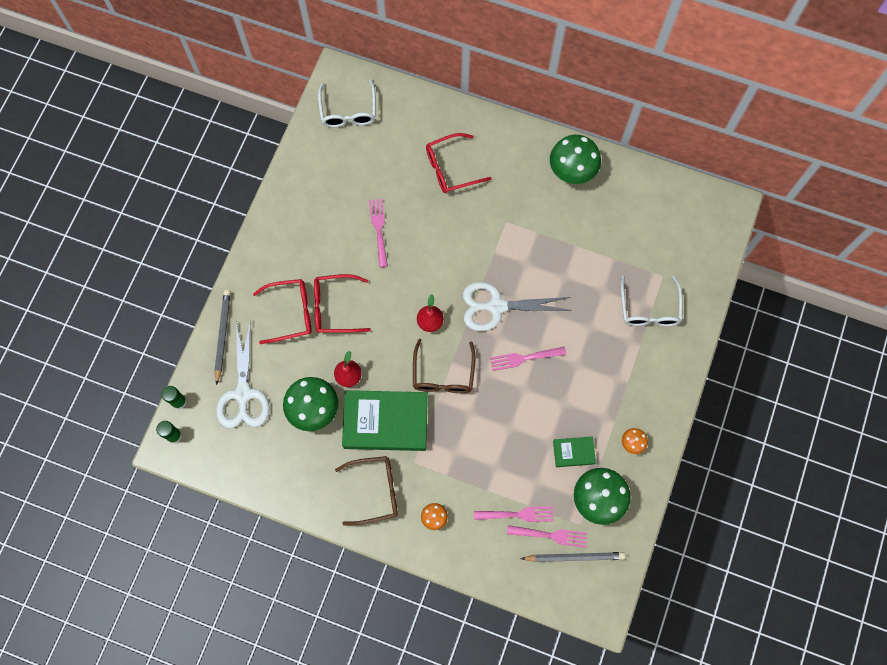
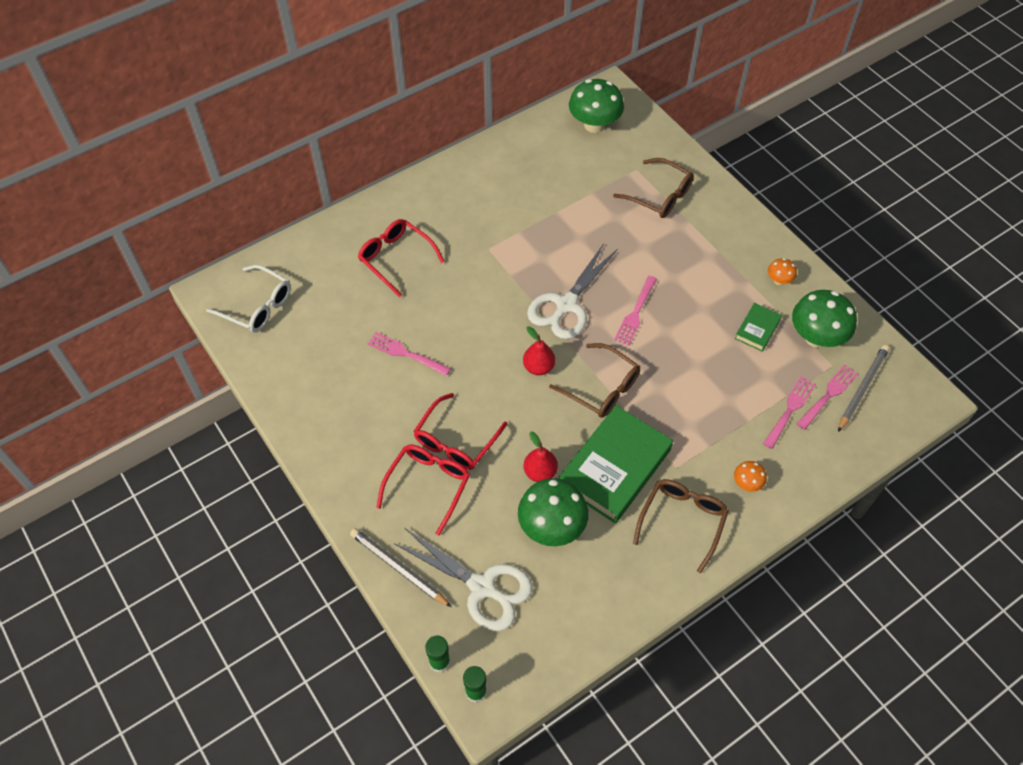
camera: 55 degrees left, 15 degrees down
(451, 168) = (396, 259): red glasses -> red glasses turned 120 degrees clockwise
(572, 171) = (482, 173): green mushroom -> green mushroom (594, 125)
(649, 308) = (659, 195): white glasses -> brown glasses

